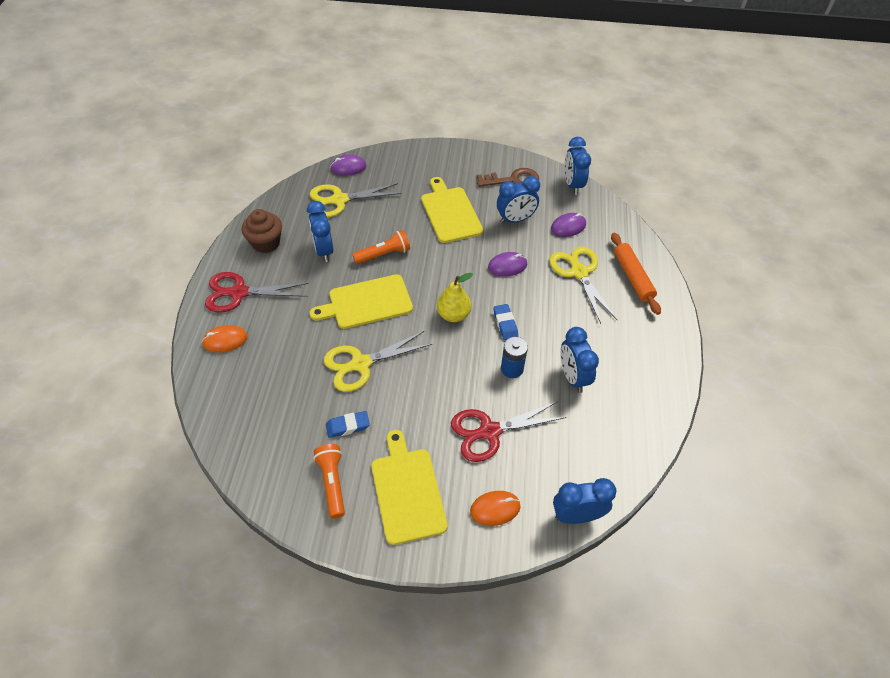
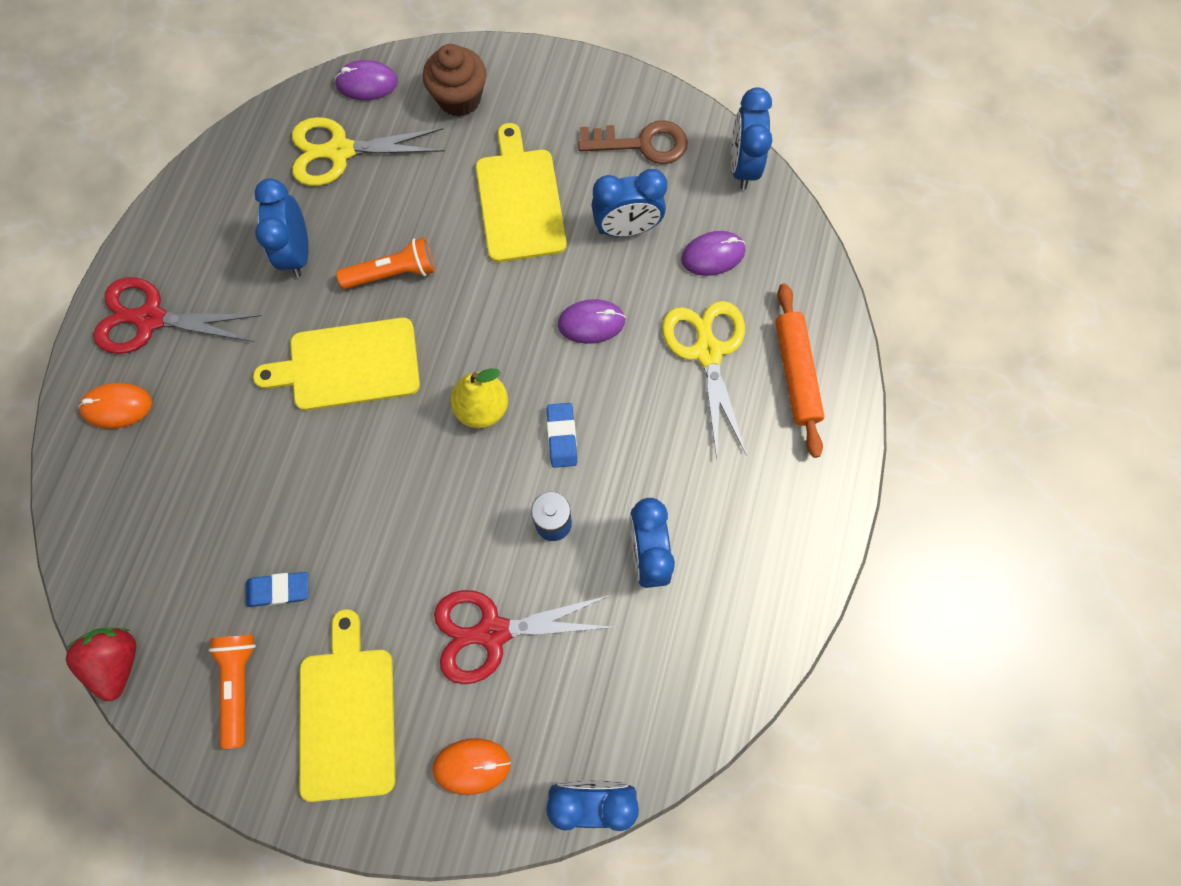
camera: 10 degrees right, 20 degrees up
(248, 480) = (118, 661): none -> red strawberry
(266, 243) = (207, 225): brown cupcake -> brown cupcake (459, 98)
(361, 364) = (318, 480): yellow scissors -> none

